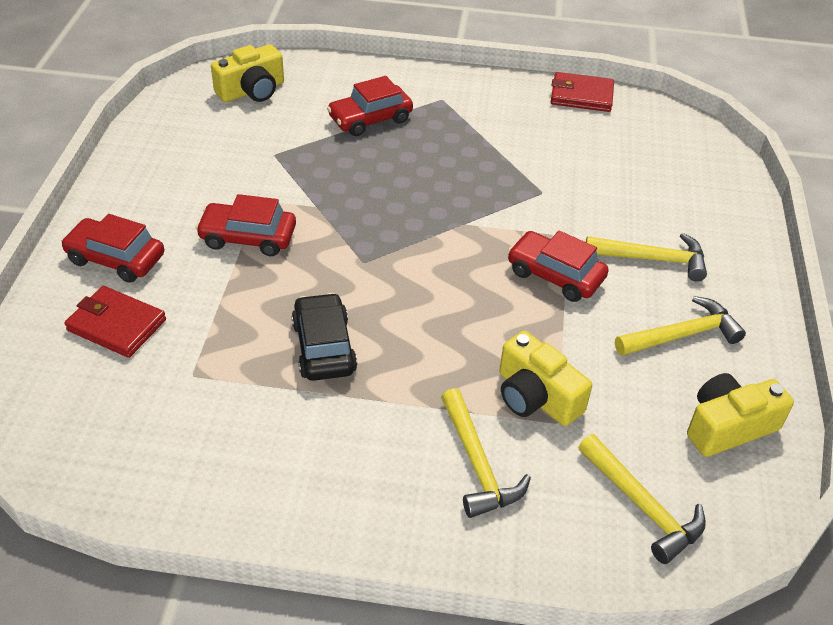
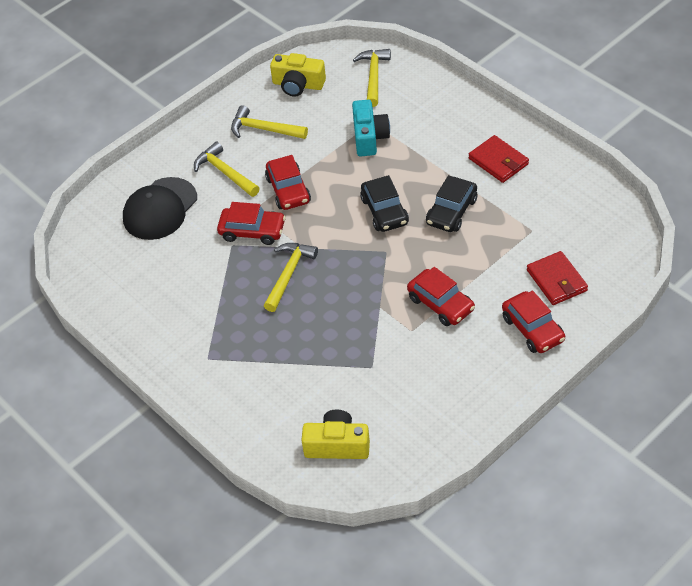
camera: 135 degrees left, 5 degrees up
(370, 119) = (277, 366): red car -> red car (252, 231)
(411, 306) = (384, 211): none -> black car
(477, 464) = (427, 123): yellow hammer -> yellow hammer (289, 274)
(536, 396) = (369, 137): yellow camera -> turquoise camera
(581, 96) = (109, 308): red wallet -> red wallet (498, 161)
(664, 190) = (160, 209): none -> black cap

